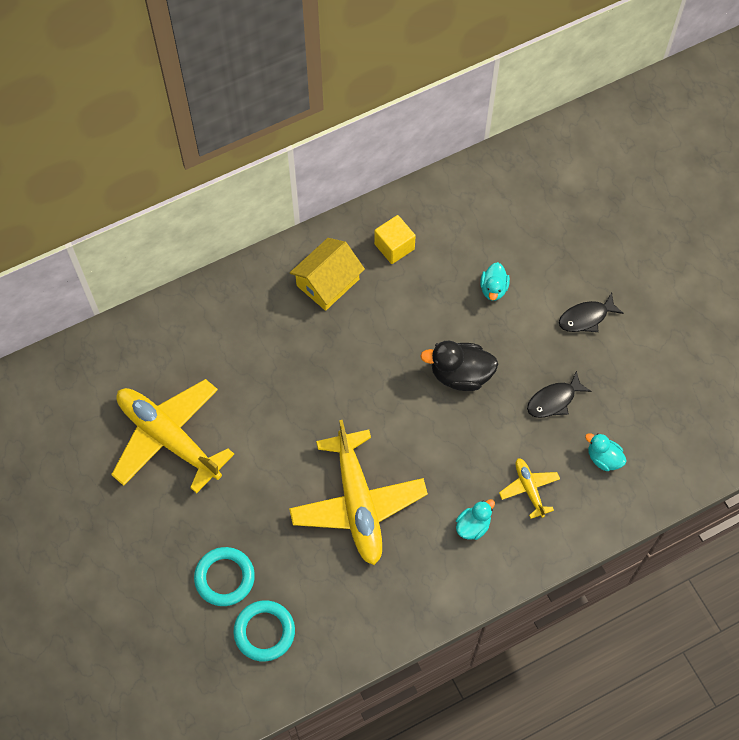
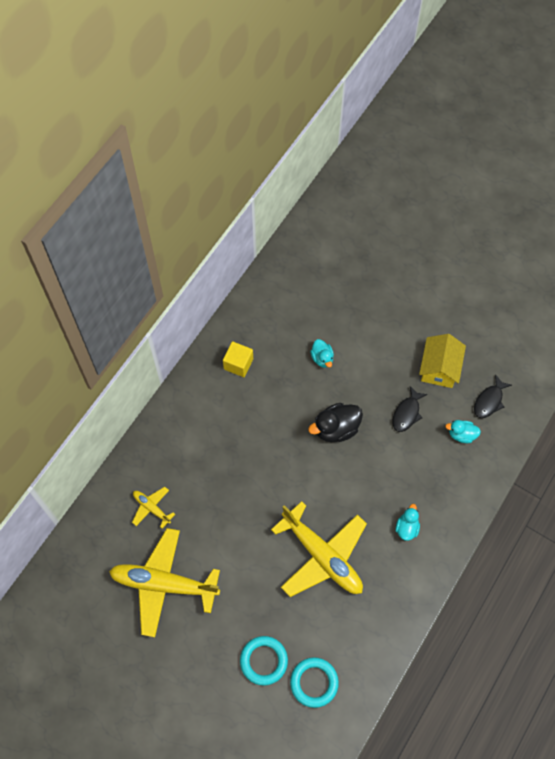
camera: 30 degrees left, 0 degrees up
(328, 282) = (208, 413): yellow house -> yellow house (439, 368)
(529, 489) = (427, 482): yellow plane -> yellow plane (151, 508)
(586, 317) = (393, 346): black fish -> black fish (489, 401)

